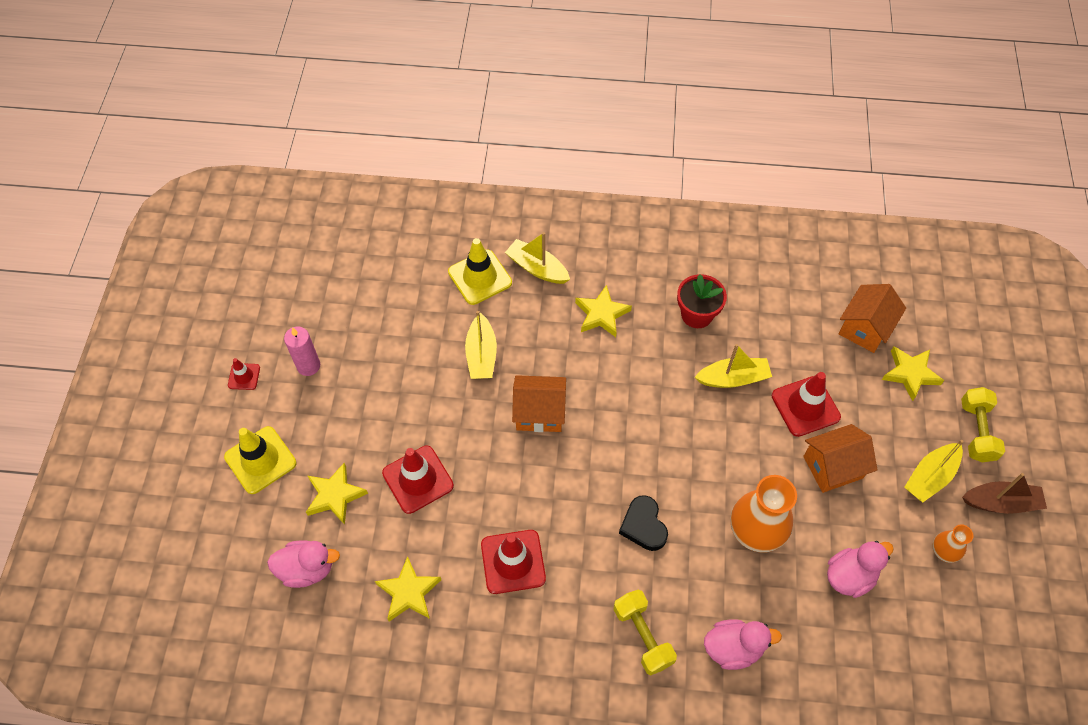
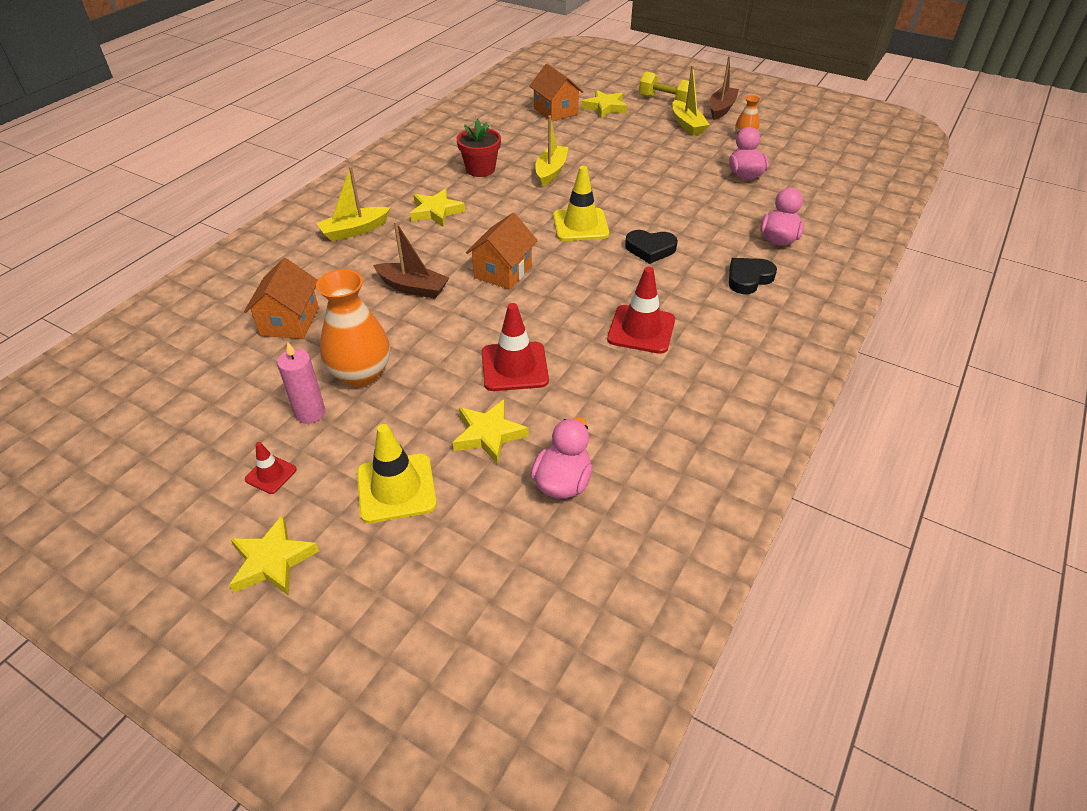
camera: 65 degrees left, 15 degrees down
(409, 592) = (634, 408): yellow star -> yellow star (272, 561)
(480, 277) = (328, 265): yellow traffic cone -> yellow traffic cone (580, 225)
(481, 354) = (413, 287): yellow boat -> brown boat
(642, 636) = (748, 278): yellow dumbbell -> black heart
(756, 531) = (687, 200): orange vase -> orange vase (361, 374)
(805, 406) = (599, 151): red traffic cone -> none
(833, 467) = (655, 155): orange house -> orange house (290, 321)

